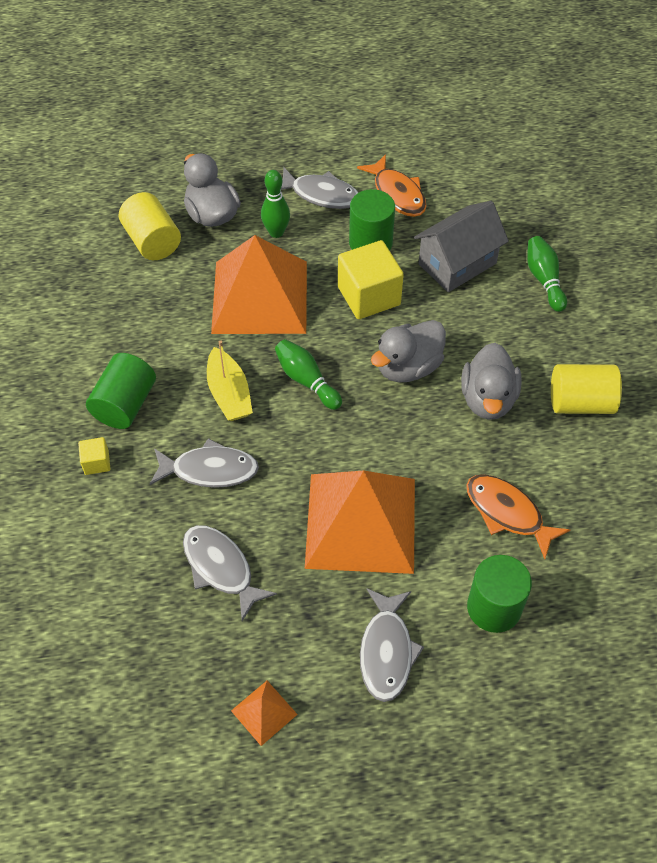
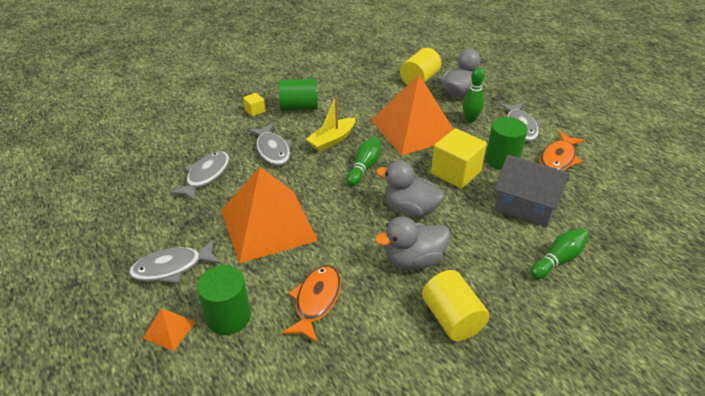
camera: 65 degrees right, 15 degrees down
(264, 712) = (112, 224): orange pyramid -> orange pyramid (169, 329)

